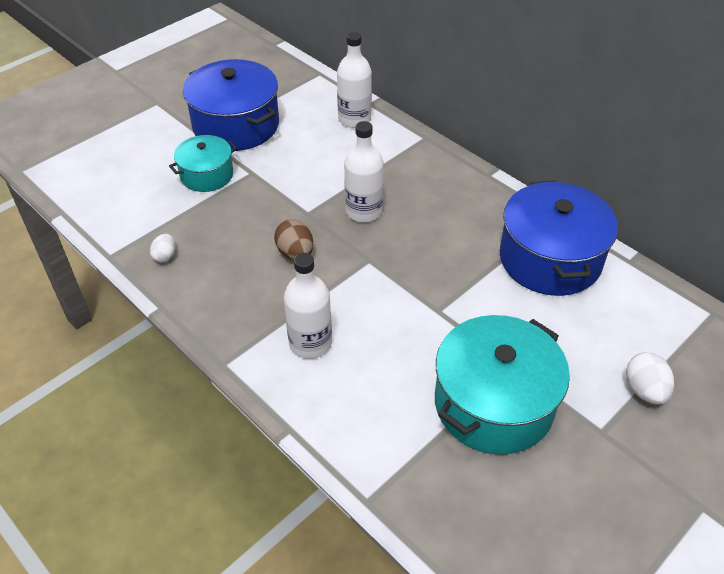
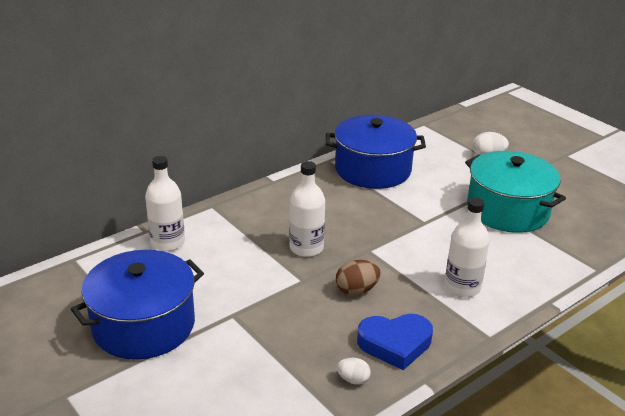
camera: 85 degrees left, 15 degrees down
(207, 175) = (227, 349): turquoise pot -> none
(213, 285) = (395, 344): none -> blue heart

